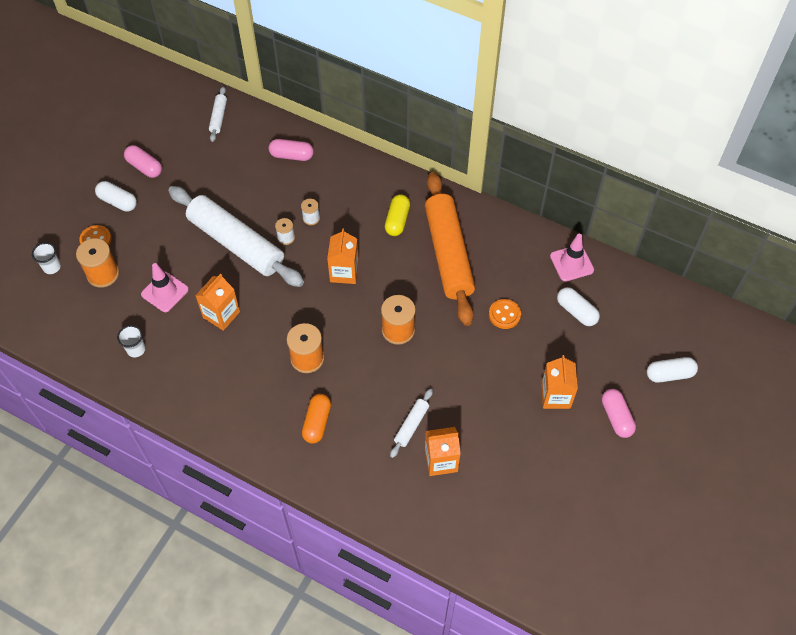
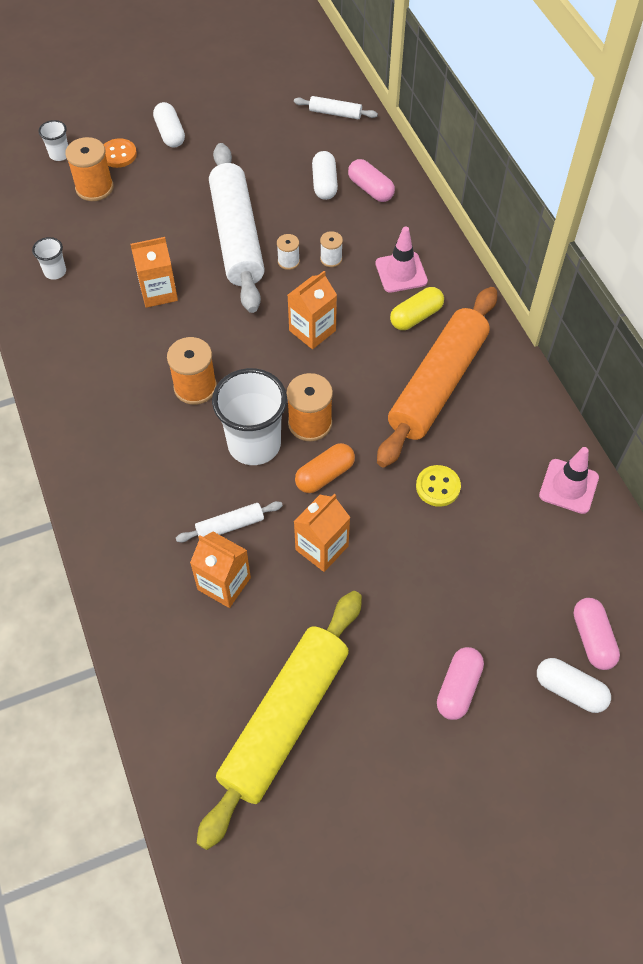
camera: 40 degrees right, 0 degrees up
(145, 167) = (224, 118): pink capsule -> pink capsule (592, 639)
(165, 292) = (130, 238): pink traffic cone -> pink traffic cone (401, 272)
(218, 117) = (335, 113): white rolling pin -> white rolling pin turned 60 degrees clockwise
(317, 422) = (143, 454): orange capsule -> orange capsule (325, 475)
(378, 367) = (254, 444): none -> white cup
(504, 315) = (438, 487): orange button -> yellow button
(546, 507) = (285, 719): none -> yellow rolling pin
(555, 396) = (411, 612): orange carton -> orange carton (322, 548)
(576, 311) = (523, 541): white capsule -> white capsule (324, 184)

